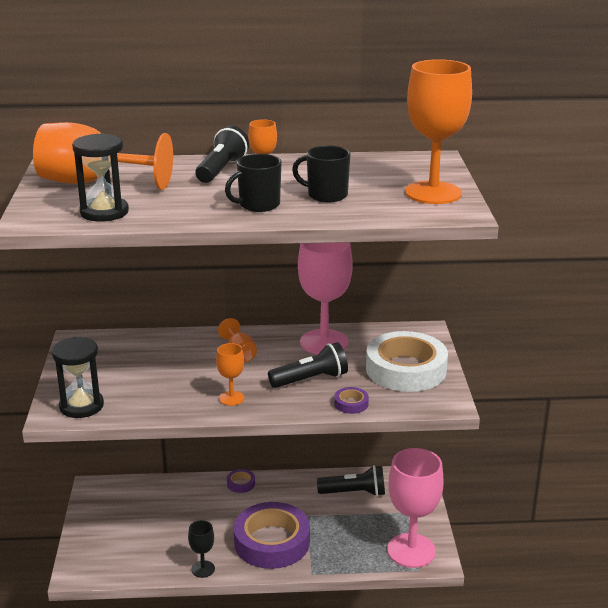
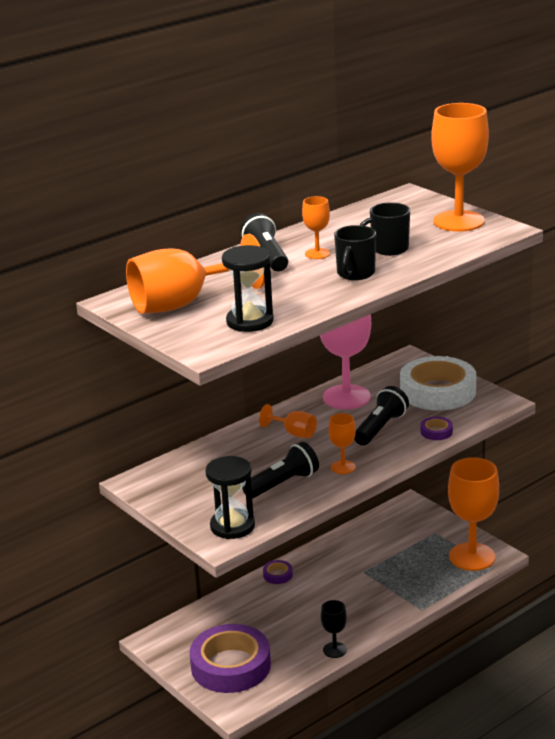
camera: 35 degrees left, 0 degrees up
(272, 542) = (362, 604): purple tape -> purple tape (230, 666)
(354, 493) = (377, 537): black flashlight -> black flashlight (282, 484)
(411, 550) = (472, 557): pink goblet -> orange goblet

